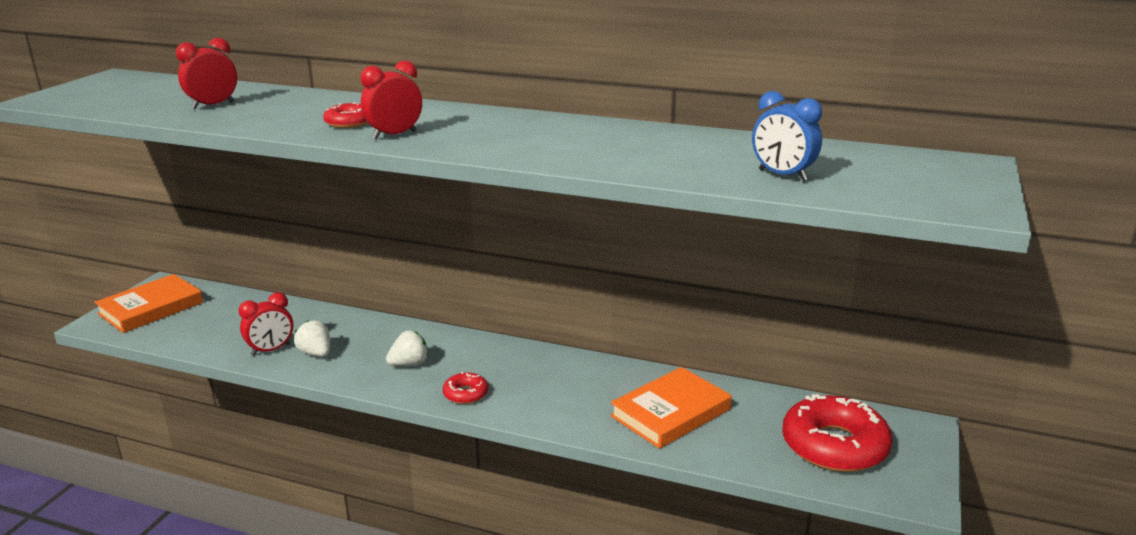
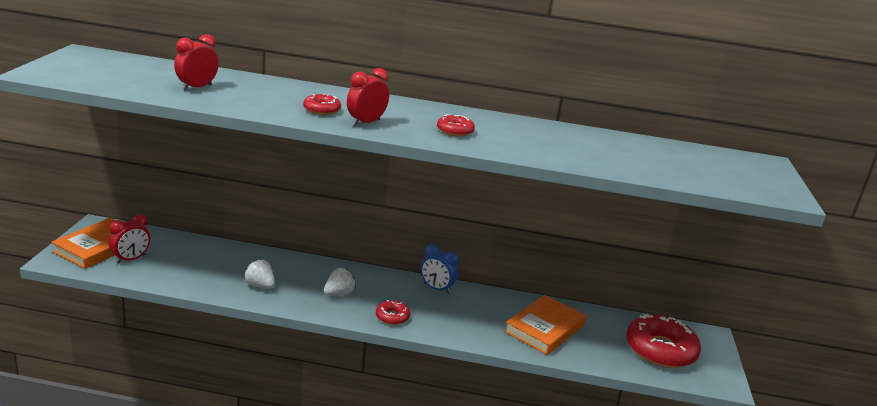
camera: 15 degrees left, 0 degrees up
(271, 350) = (221, 283): red clock -> red clock (131, 259)
(510, 140) = (455, 131): none -> red donut
(782, 175) = (657, 167): blue clock -> blue clock (436, 288)

